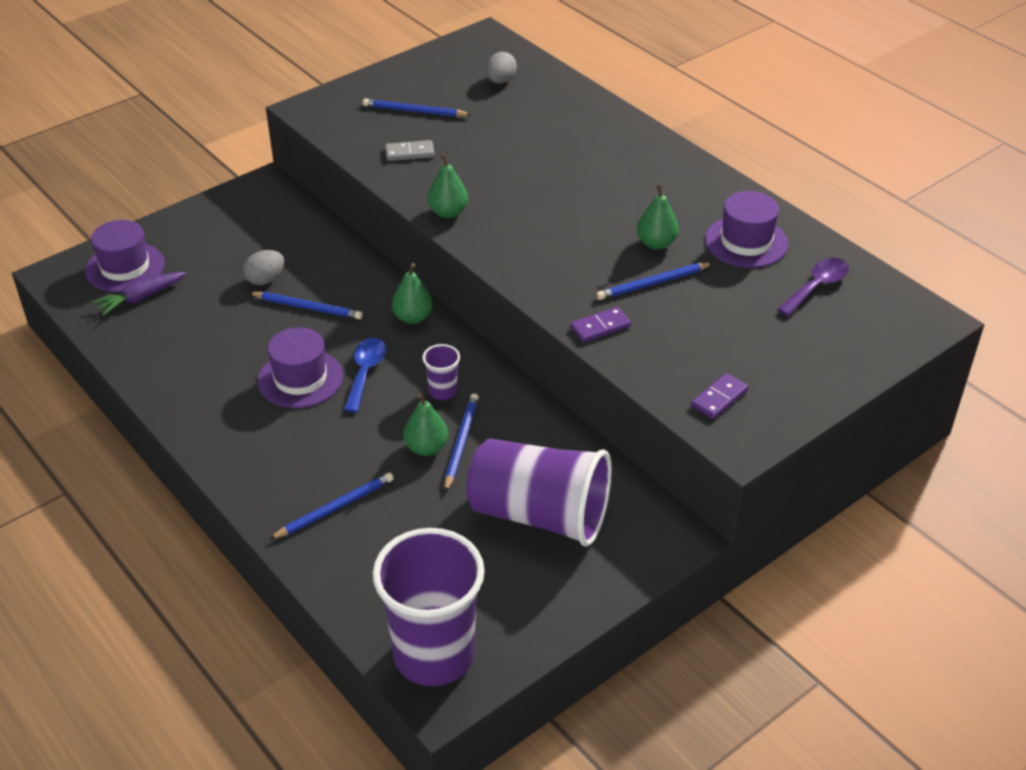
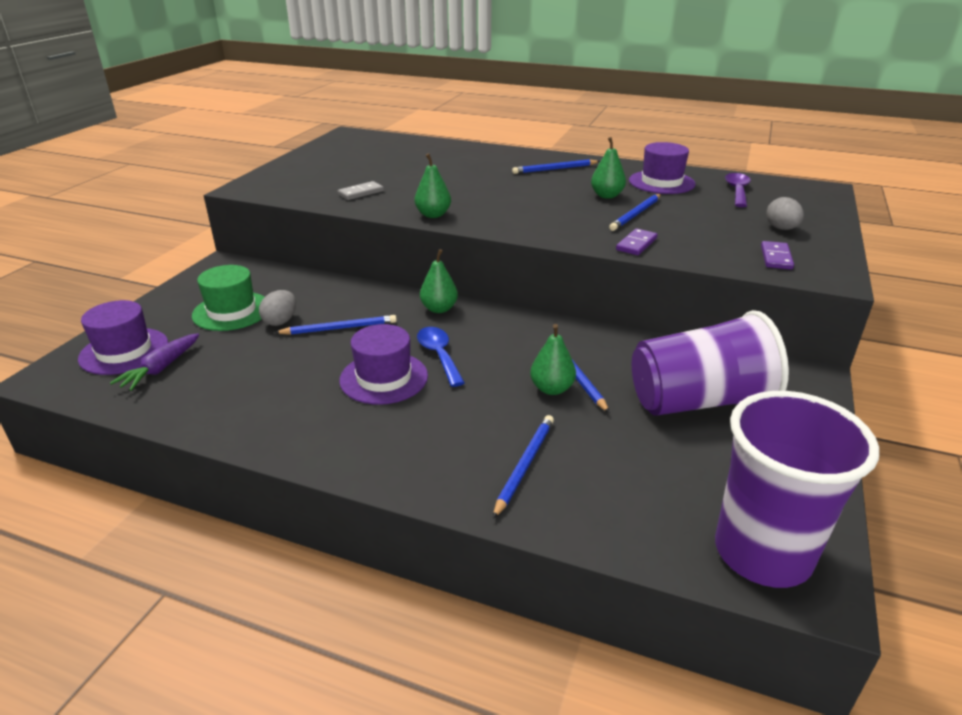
camera: 30 degrees left, 10 degrees down
(234, 251) = (232, 311): none -> green hat
(414, 111) = (338, 173): blue pencil -> blue pencil (555, 169)
(443, 391) = (519, 347): purple cup -> none
(500, 81) = (386, 149): grey egg -> grey egg (781, 228)

